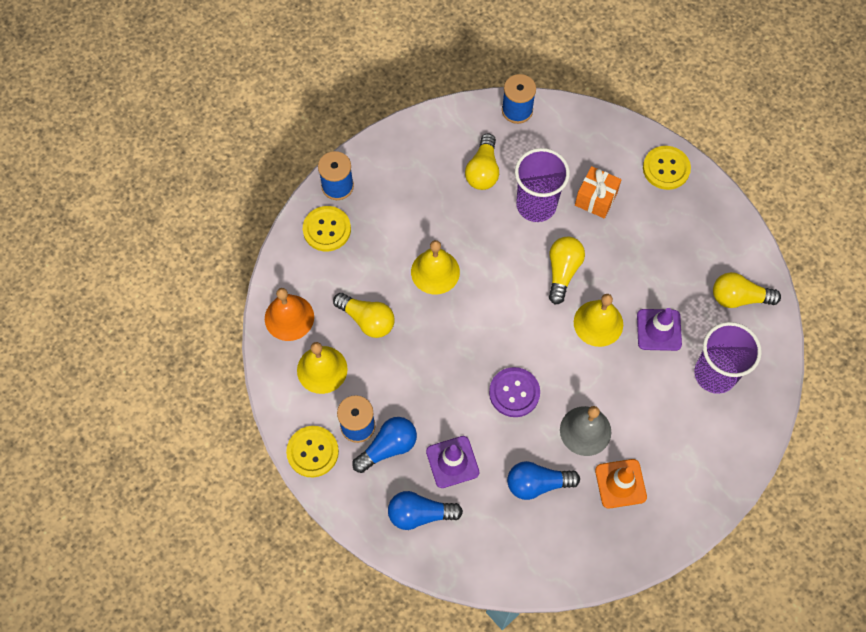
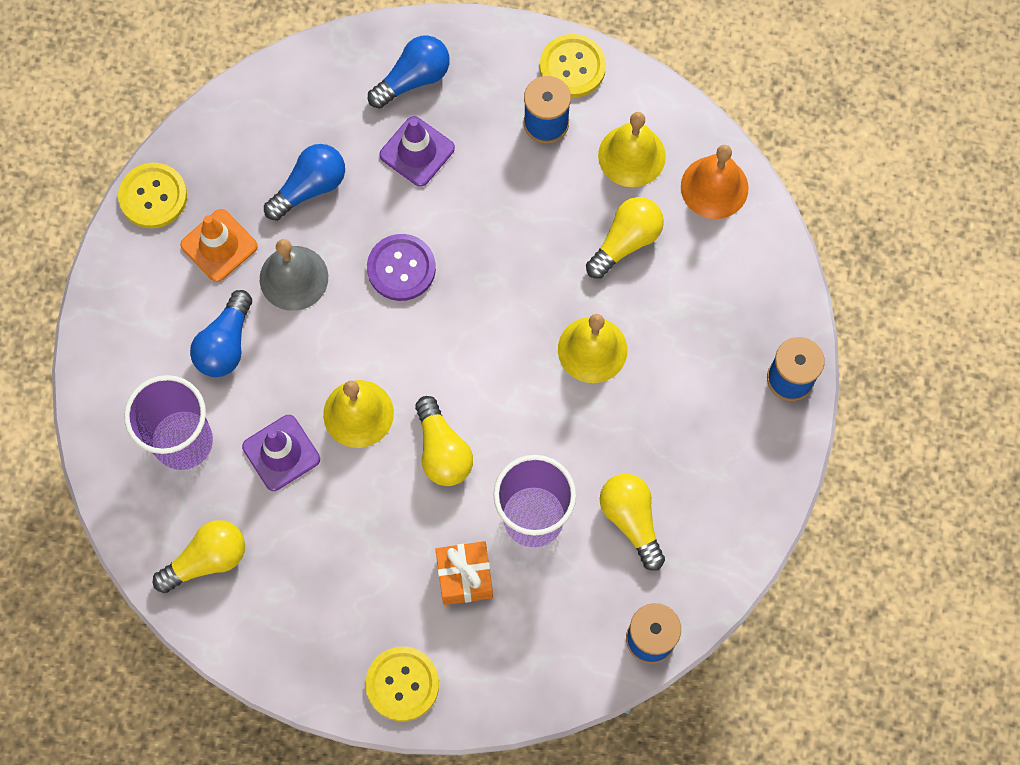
camera: 145 degrees right, 5 degrees up
(327, 229) = (758, 316): yellow button -> yellow button (153, 196)
(367, 320) = (626, 242): yellow light bulb -> yellow light bulb turned 135 degrees clockwise
(388, 447) = (496, 122): blue light bulb -> blue light bulb (225, 344)

